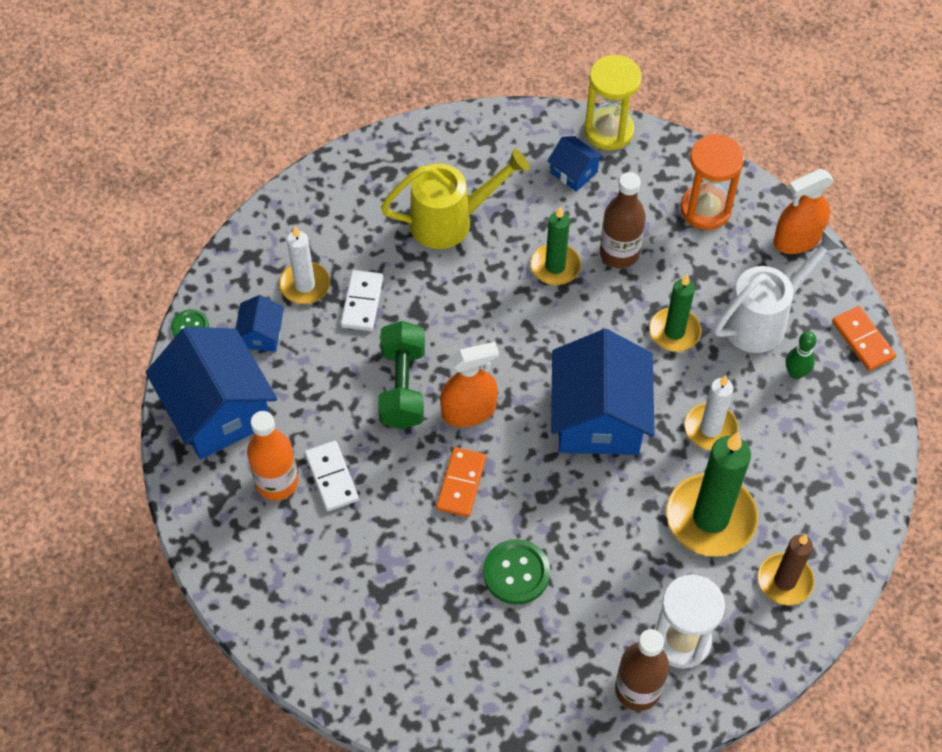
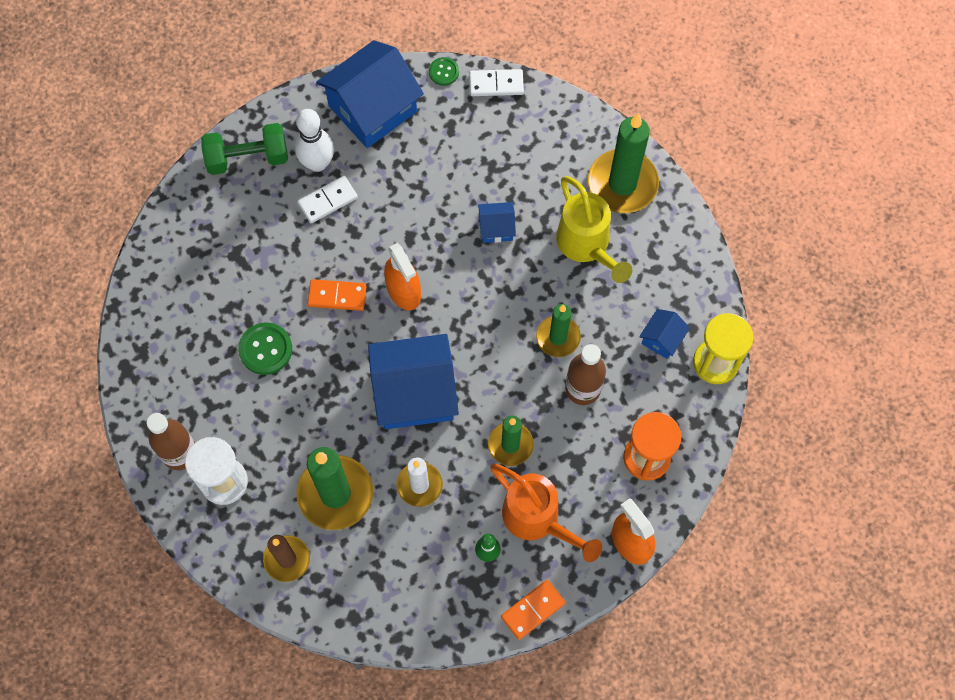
camera: 80 degrees right, 10 degrees up
(261, 334) = (446, 124): blue house -> blue house (496, 228)
(277, 482) = (317, 163): orange bottle -> white bowling pin
(305, 285) = (499, 146): white candle -> none
(362, 302) = (491, 192): white domino -> white domino (496, 84)
(383, 175) = (622, 184): none -> green candle
(402, 386) = (417, 237): green dumbbell -> green dumbbell (247, 158)
(763, 319) = (537, 519): white watering can -> orange watering can

